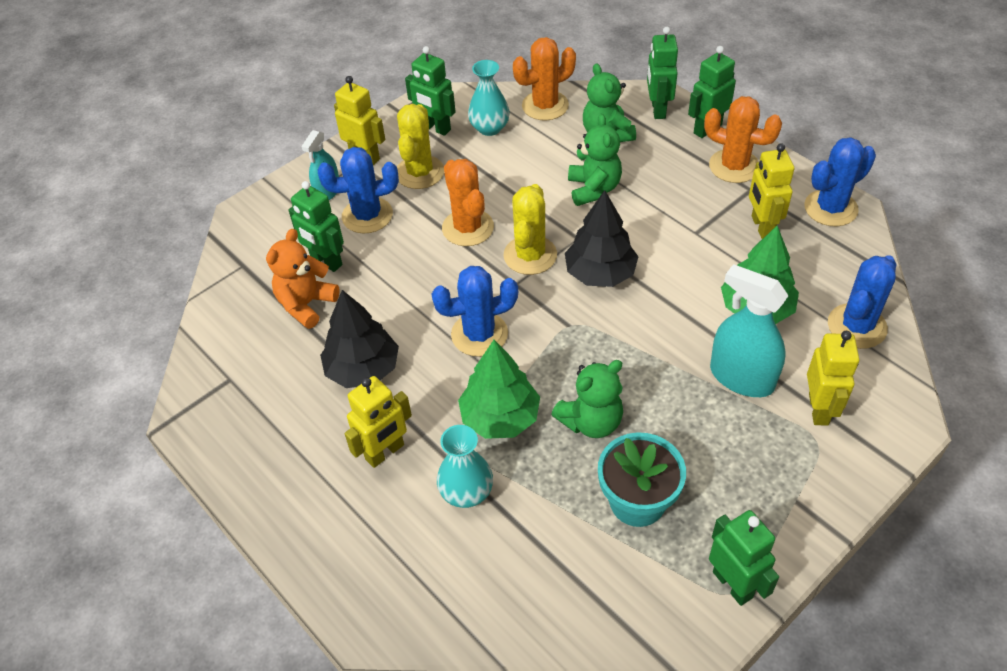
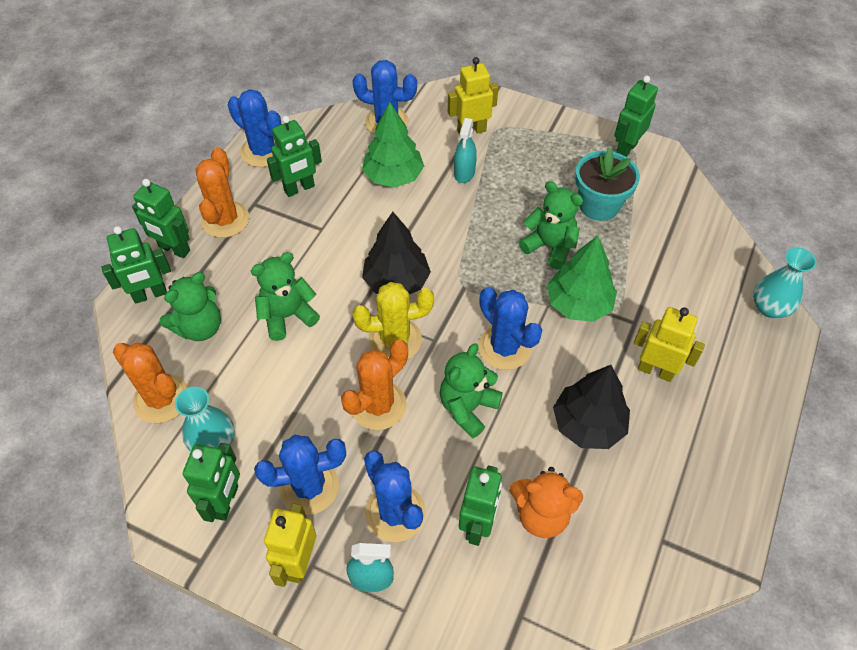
camera: 115 degrees left, 5 degrees up
(419, 172) = (309, 487): yellow cactus -> blue cactus
(431, 286) = (467, 408): none -> green teddy bear
(466, 492) = (654, 303): turquoise vase -> turquoise vase (769, 307)
(741, 377) = (464, 173): turquoise spray bottle -> turquoise spray bottle, size x0.61
(761, 226) = (299, 188): yellow robot -> green robot

